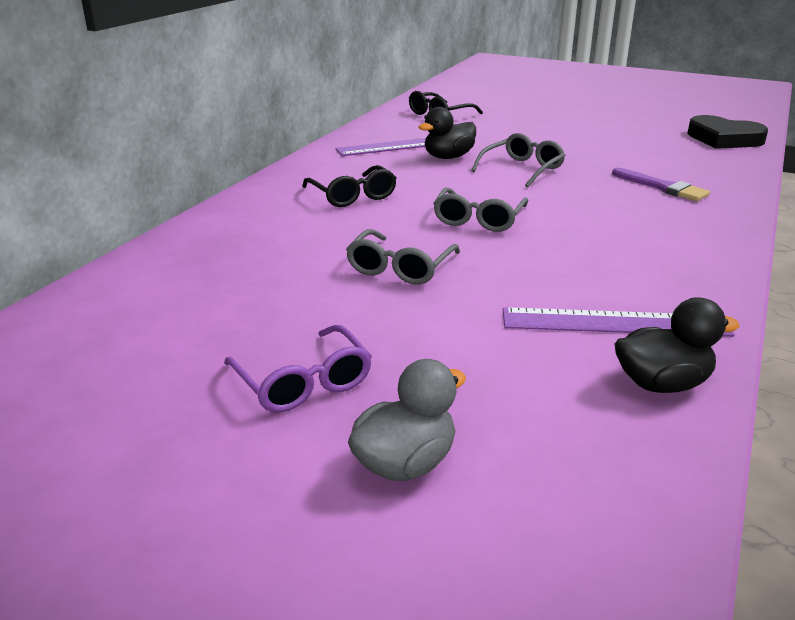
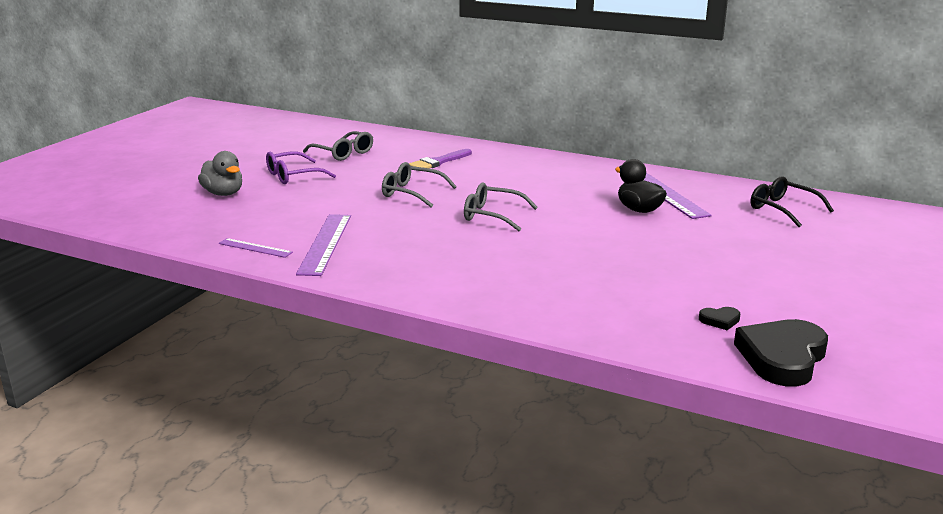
camera: 90 degrees right, 5 degrees down
(353, 196) = (535, 180): black glasses -> none
(522, 169) = (616, 236): grey glasses -> grey glasses (343, 153)
(662, 384) = (255, 248): black duck -> purple ruler
(663, 187) = (580, 292): purple brush -> purple brush (438, 162)
(679, 149) = (720, 320): none -> black heart

